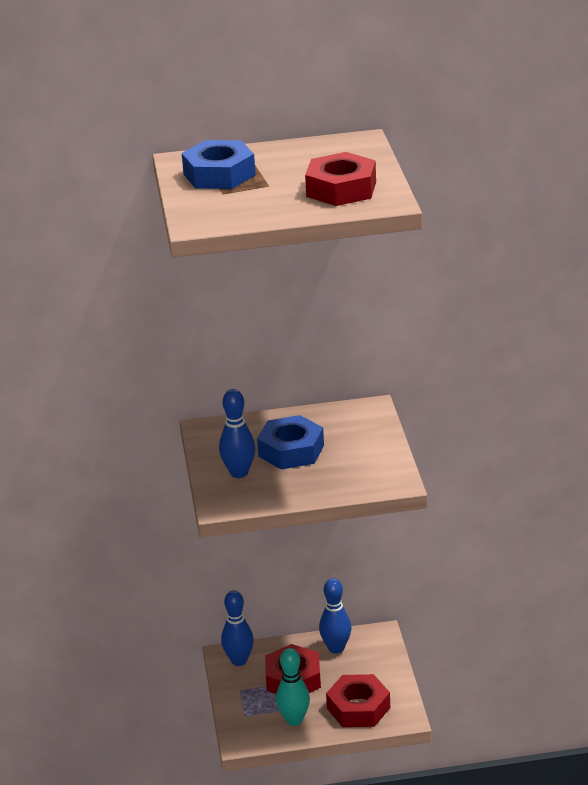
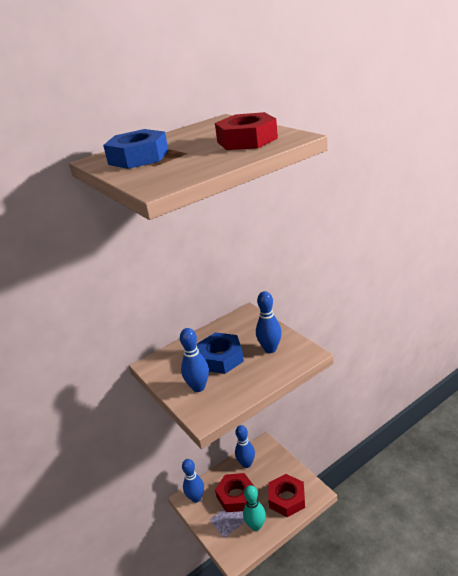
camera: 25 degrees left, 0 degrees up
(358, 461) = (270, 349): none -> blue bowling pin

